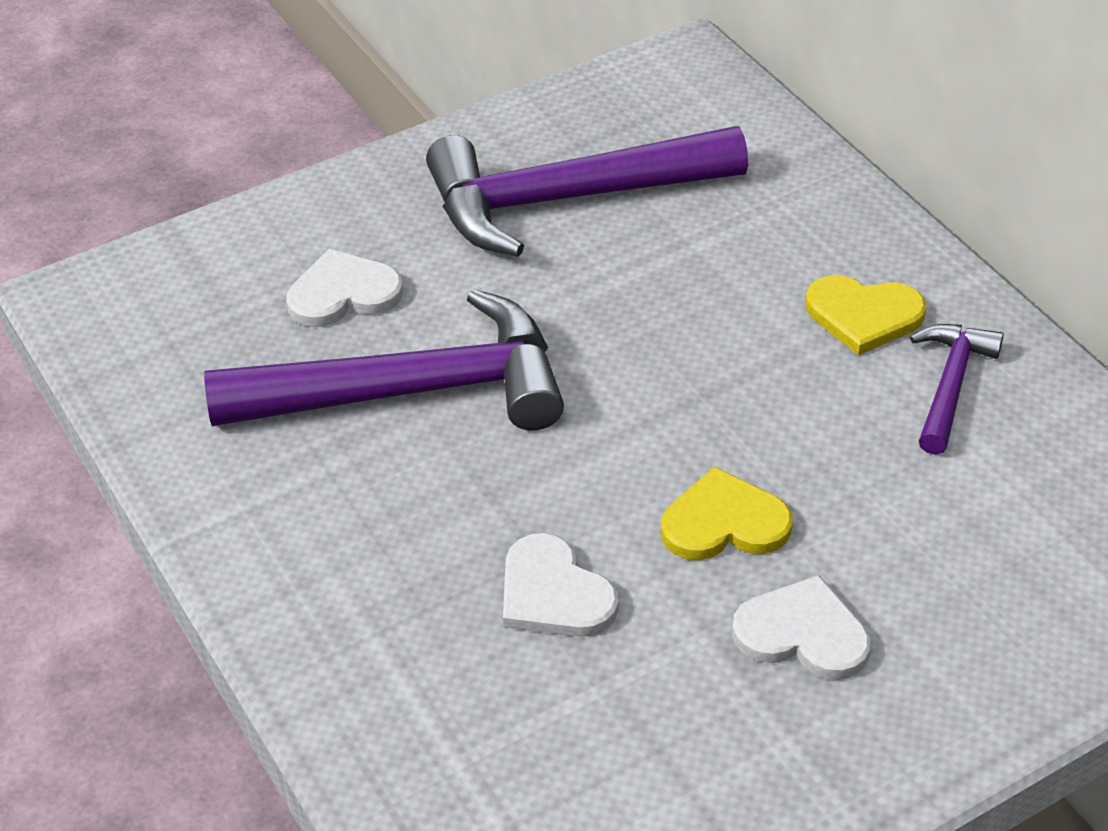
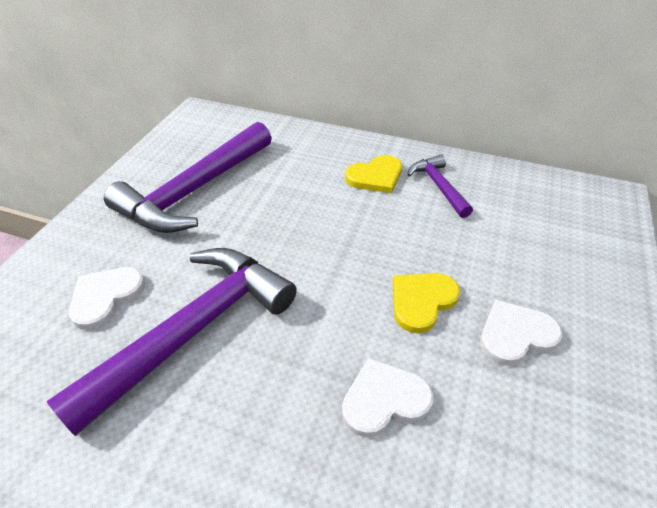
camera: 40 degrees left, 0 degrees up
(553, 593) = (384, 399): white heart -> white heart turned 150 degrees clockwise

